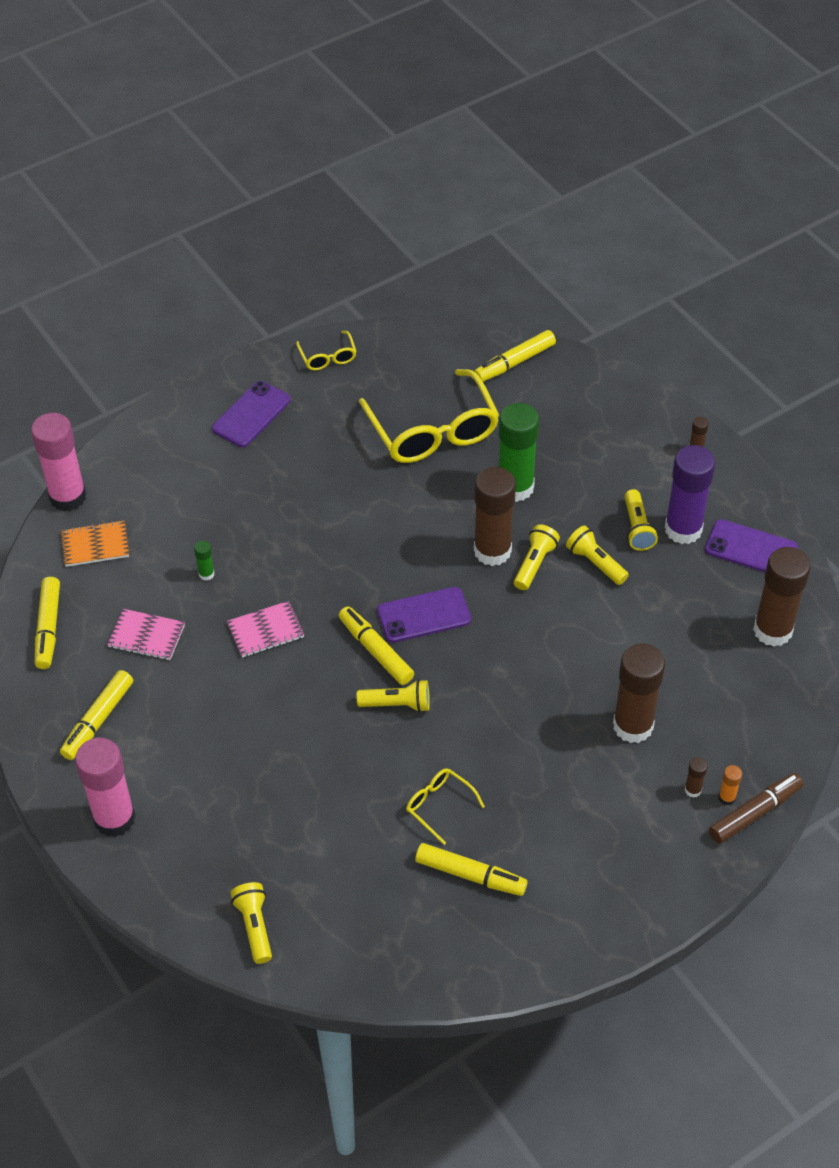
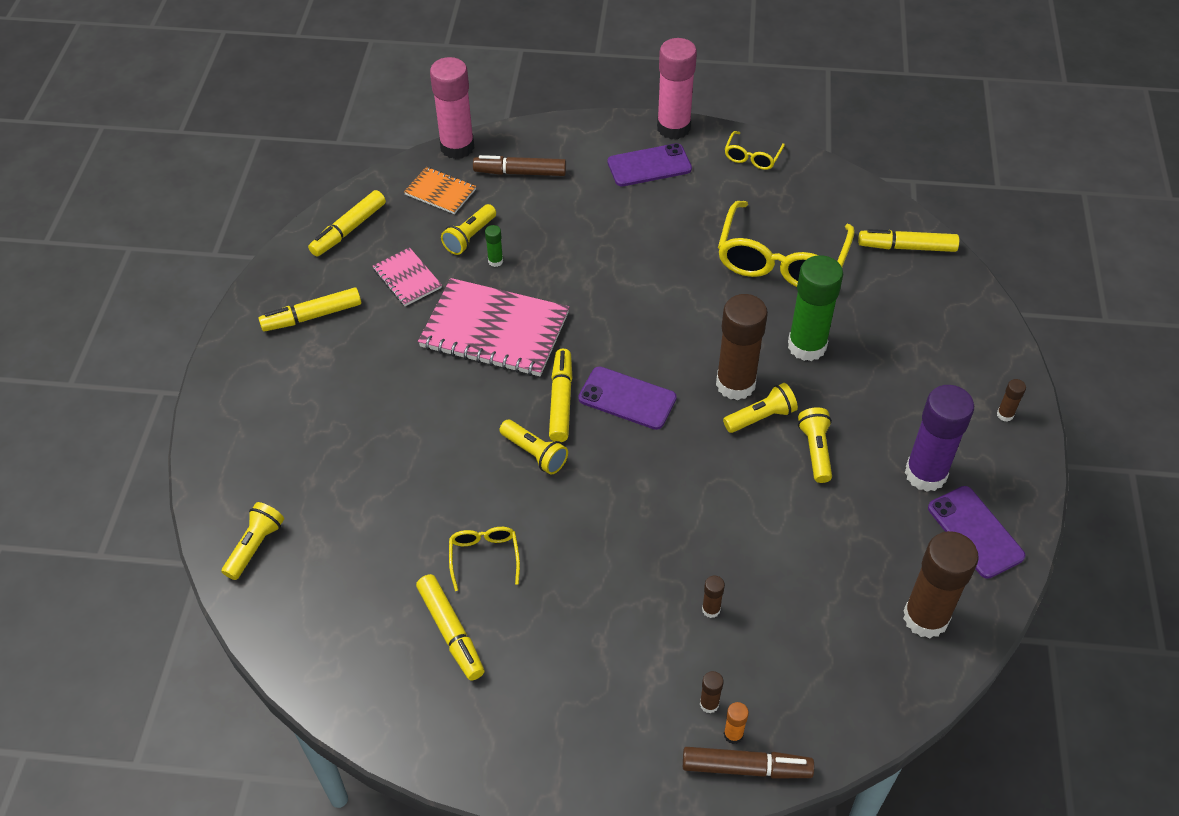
camera: 40 degrees right, 0 degrees up
(114, 818) = (248, 394): pink glue stick -> pink glue stick (673, 128)
(148, 486) = (520, 172): none -> brown marker
(265, 631) = (494, 330): pink notebook -> pink notebook, size x1.97
(633, 726) = (711, 609): brown glue stick -> brown glue stick, size x0.41
(637, 528) = (883, 446): yellow flashlight -> yellow flashlight (470, 237)

